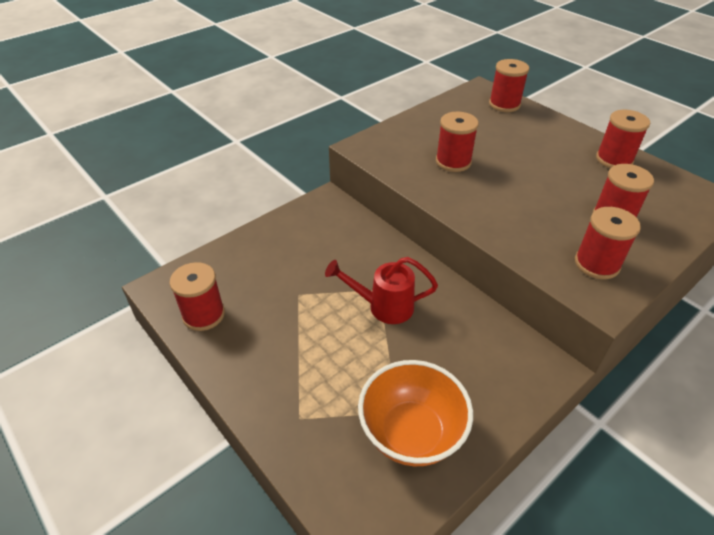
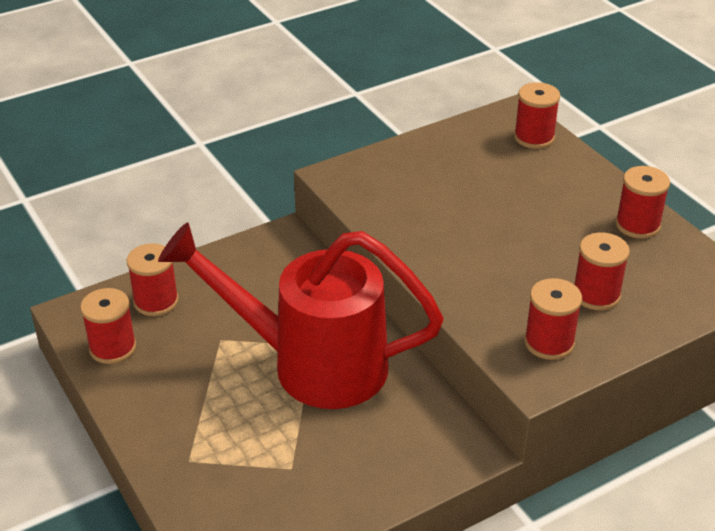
camera: 10 degrees right, 5 degrees down
(383, 307) = (312, 364): red watering can -> red watering can, size x2.22
(411, 433) = (299, 490): orange bowl -> none
(453, 162) = (436, 206): red spool -> red spool (156, 301)

